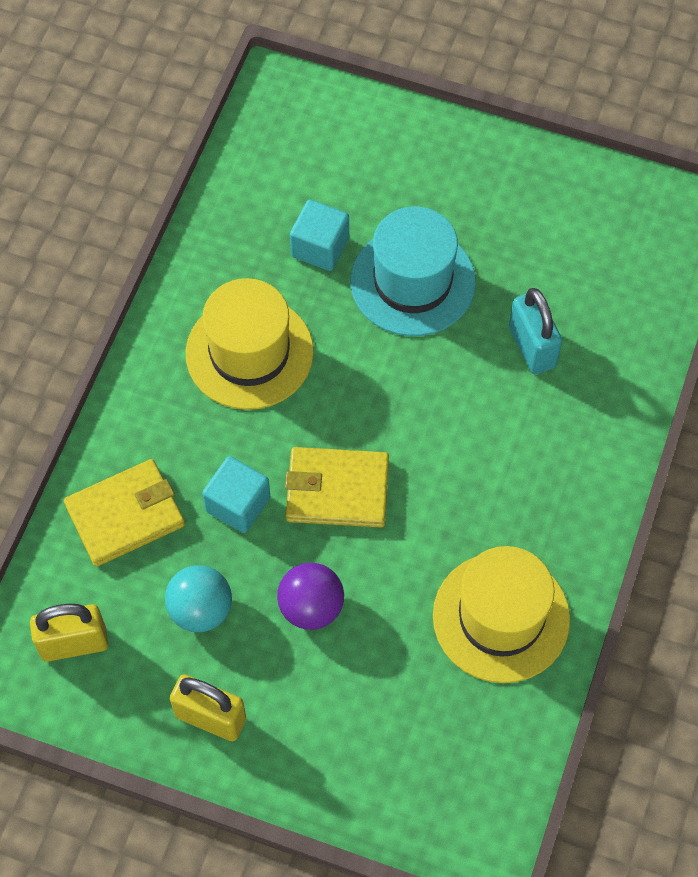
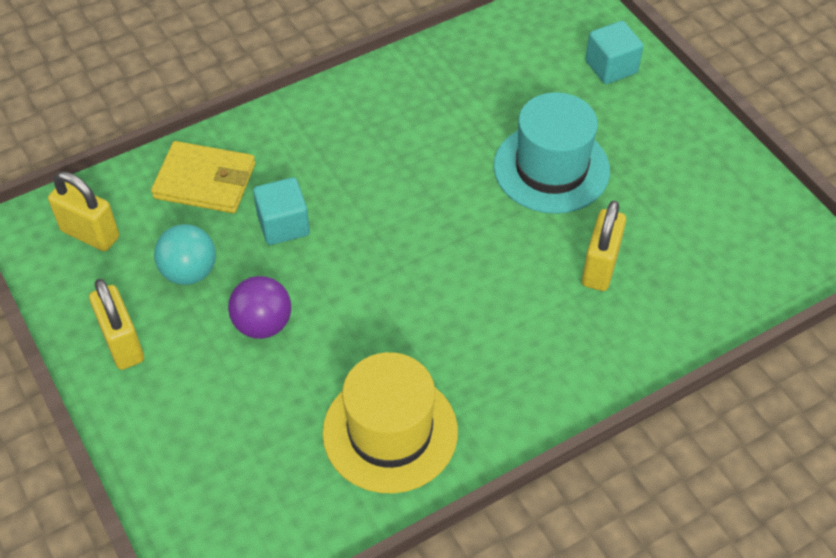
camera: 40 degrees right, 10 degrees down
(249, 353) = (389, 139): yellow hat -> none
(320, 247) = (505, 107): turquoise cube -> turquoise cube (611, 67)
(337, 490) = (359, 263): yellow wallet -> none
(532, 347) = (600, 267): turquoise padlock -> yellow padlock

